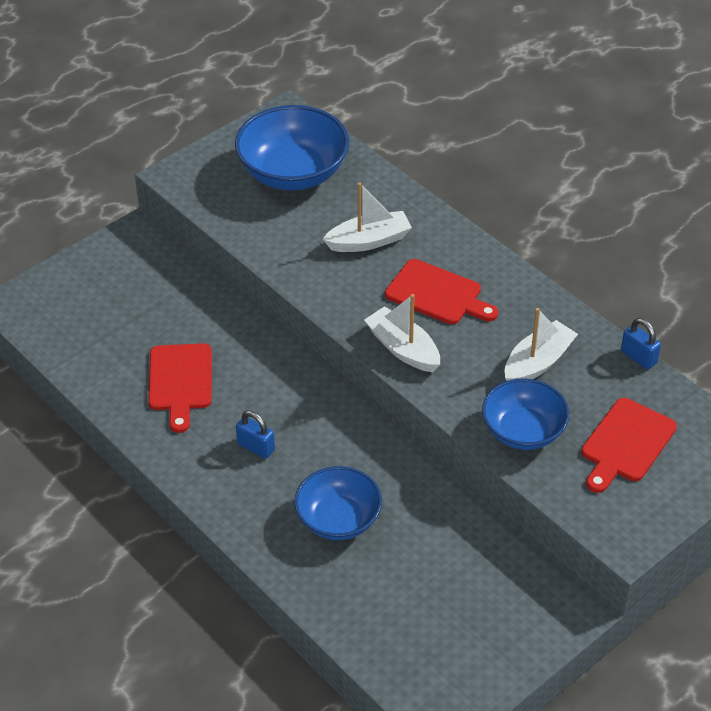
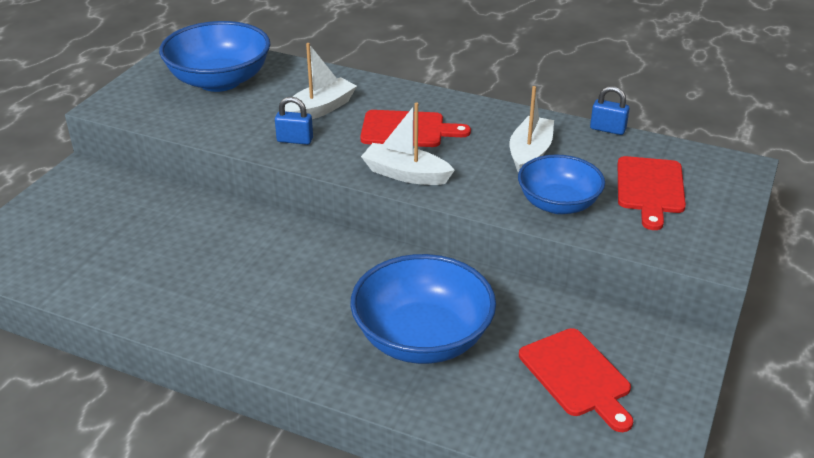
camera: 25 degrees left, 10 degrees down
(180, 381) = (191, 271): red cutting board -> red cutting board (577, 376)
(256, 447) = (301, 303): blue padlock -> blue padlock (295, 140)
(338, 519) = (422, 338): blue bowl -> blue bowl, size x1.52

